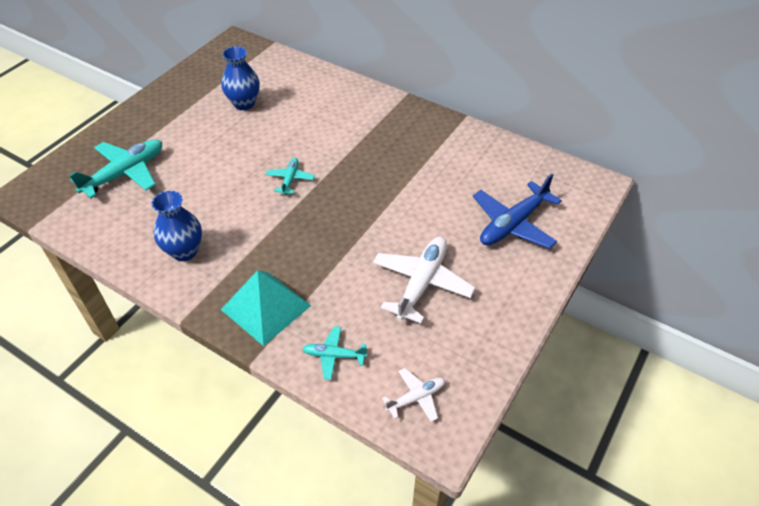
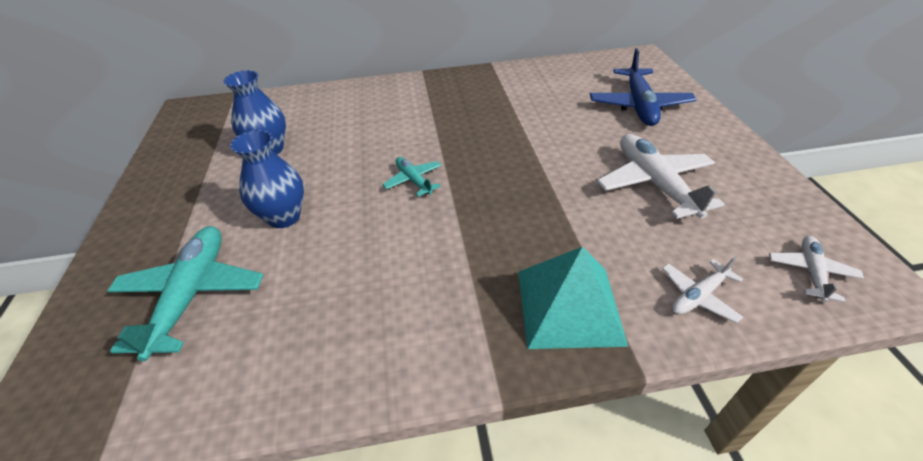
camera: 40 degrees left, 5 degrees down
(184, 251) = (394, 322): blue vase -> blue vase (284, 217)
(334, 355) = (698, 296): turquoise plane -> white plane

